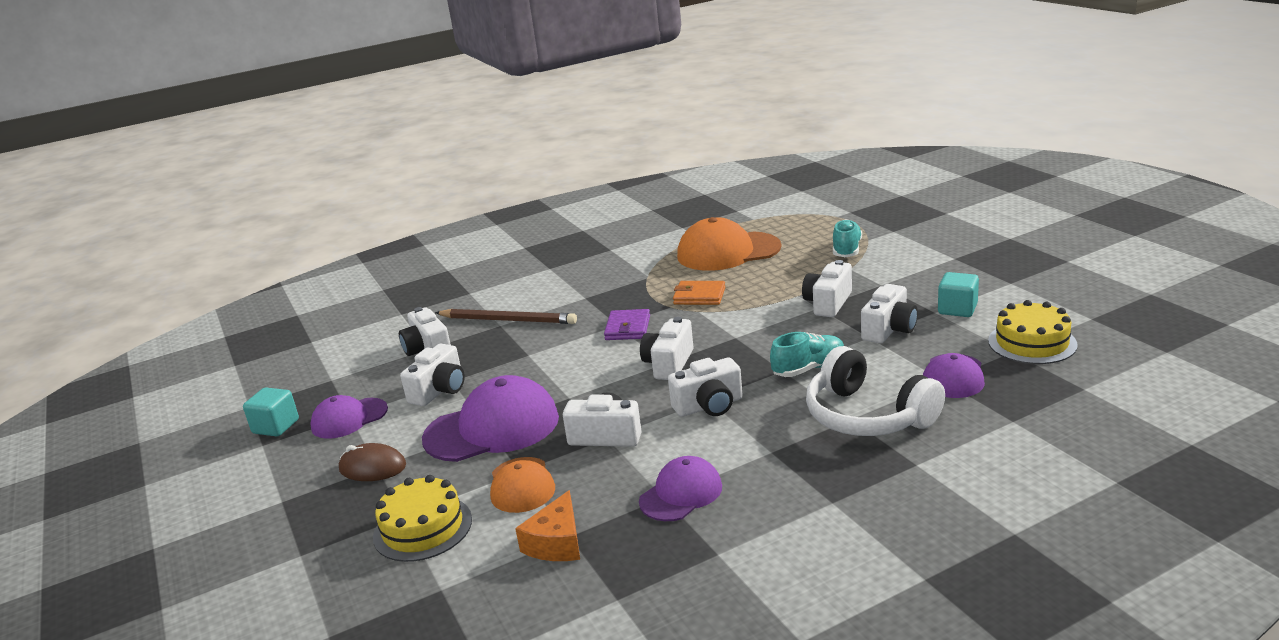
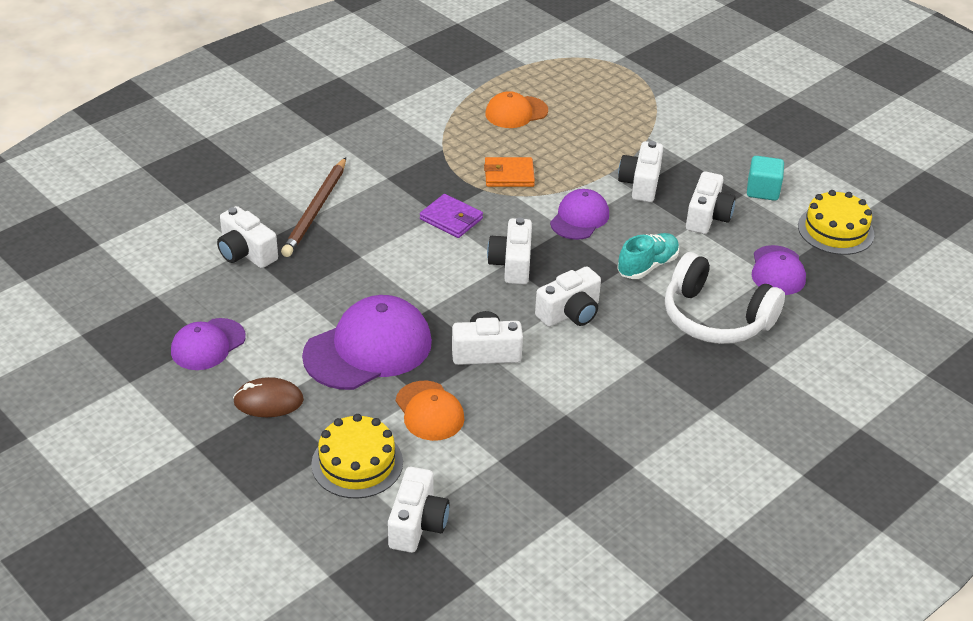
camera: 20 degrees left, 15 degrees up
(276, 426) = (130, 358): turquoise cube -> none
(440, 390) = (288, 305): white camera -> white camera (417, 524)
(508, 320) = (316, 210): brown pencil -> brown pencil turned 105 degrees clockwise
(557, 543) = (490, 467): orange cheese -> none
(627, 328) = (451, 219): purple wallet -> purple wallet turned 45 degrees counterclockwise
(681, 494) = (580, 410): purple cap -> purple cap (579, 218)
(728, 252) = (516, 112): orange cap -> orange cap, size x0.59
(847, 250) = (637, 111): turquoise shoe -> none

